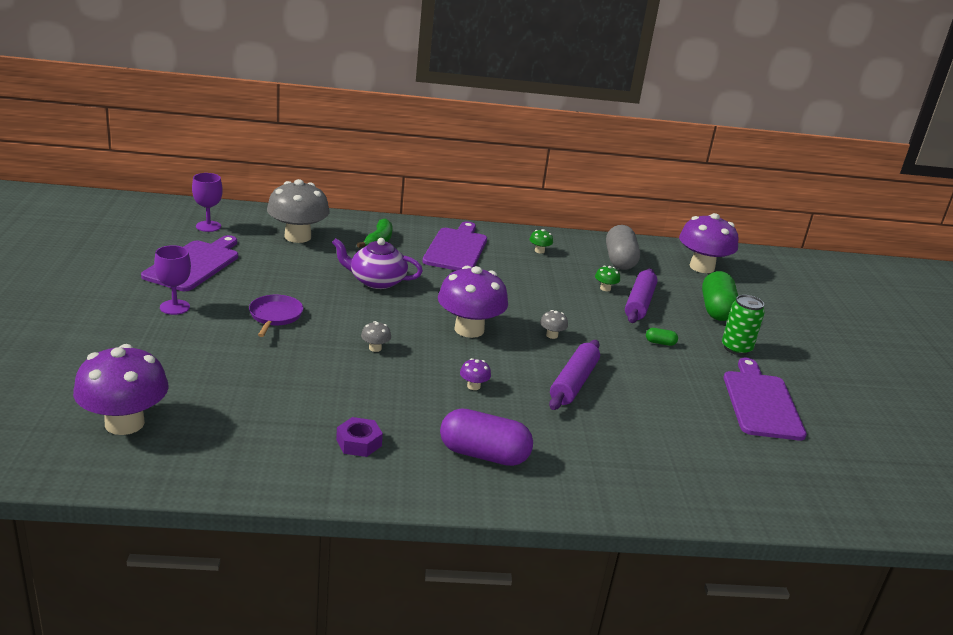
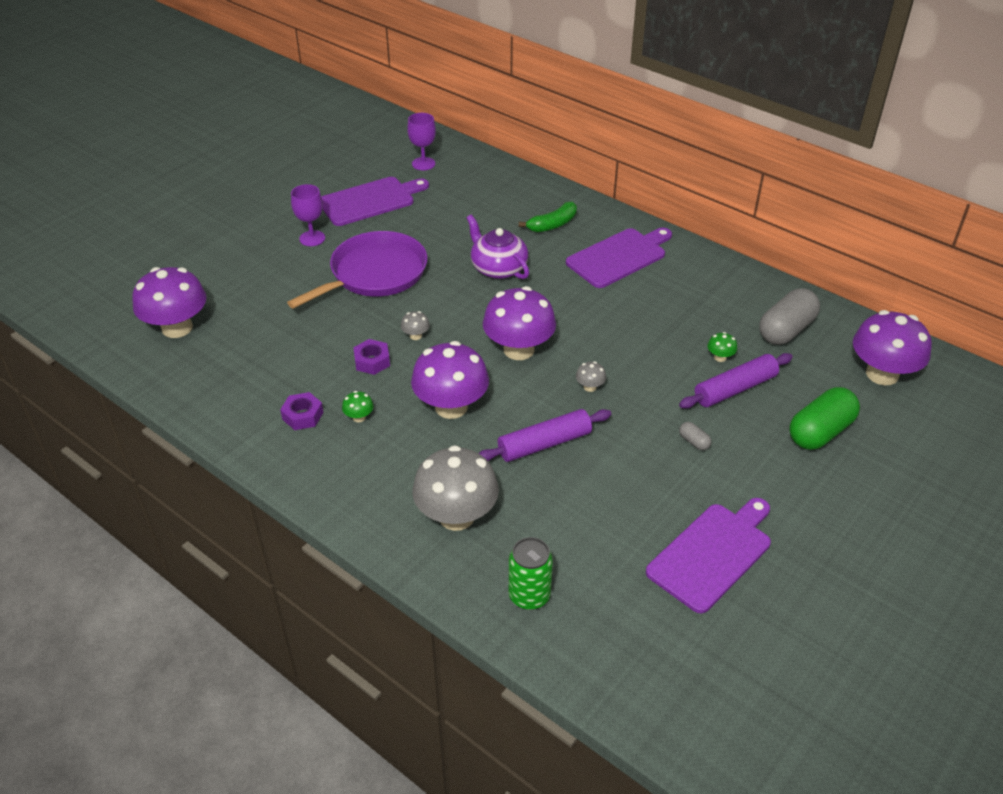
camera: 45 degrees right, 15 degrees up
(275, 316) = (374, 274): purple pan -> purple pan, size x1.94
(297, 237) = (485, 197): grey mushroom -> grey mushroom (456, 516)
(363, 379) = (372, 361): none -> purple nut
(473, 386) = (451, 407): purple mushroom -> purple mushroom, size x2.46
(483, 454) = (380, 472): purple capsule -> none
(539, 251) = (706, 288): green mushroom -> green mushroom (359, 417)
(660, 343) = (694, 442): green capsule -> grey capsule
(736, 348) = (775, 485): green can -> green can (529, 596)

